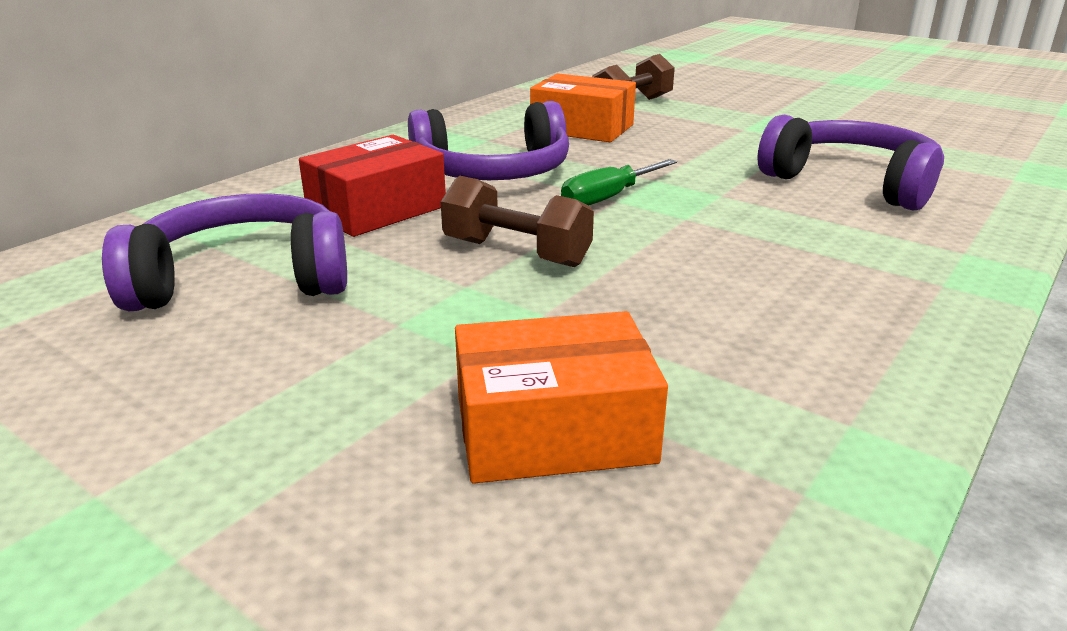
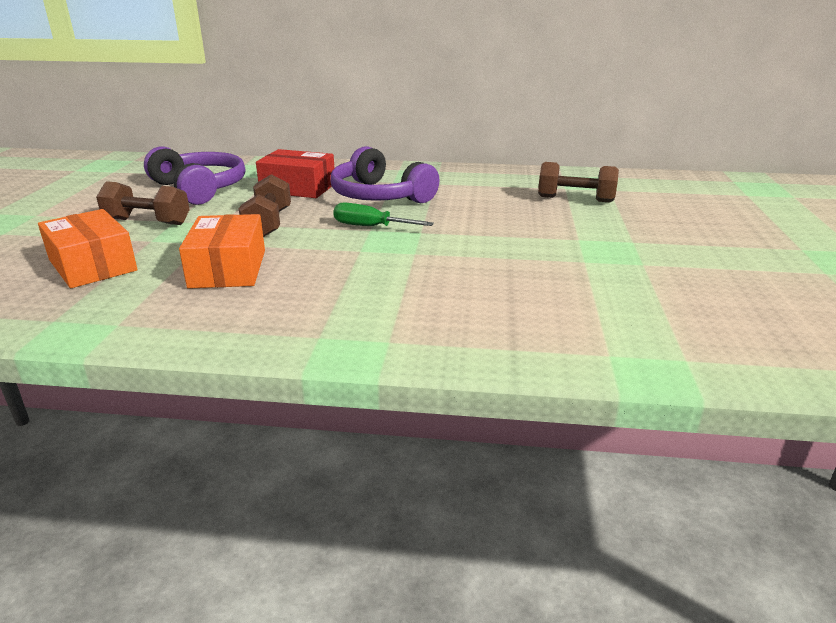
camera: 60 degrees right, 0 degrees up
(367, 350) = (147, 222): none -> brown dumbbell
(582, 128) = (495, 197): orange box -> orange box (228, 269)
(851, 182) = (496, 289): purple headphones -> none

